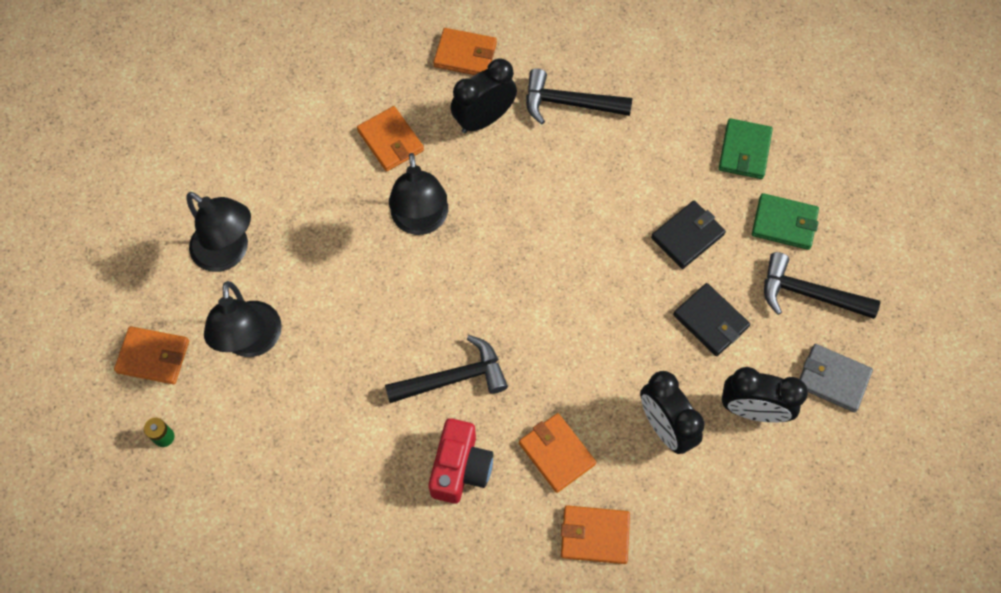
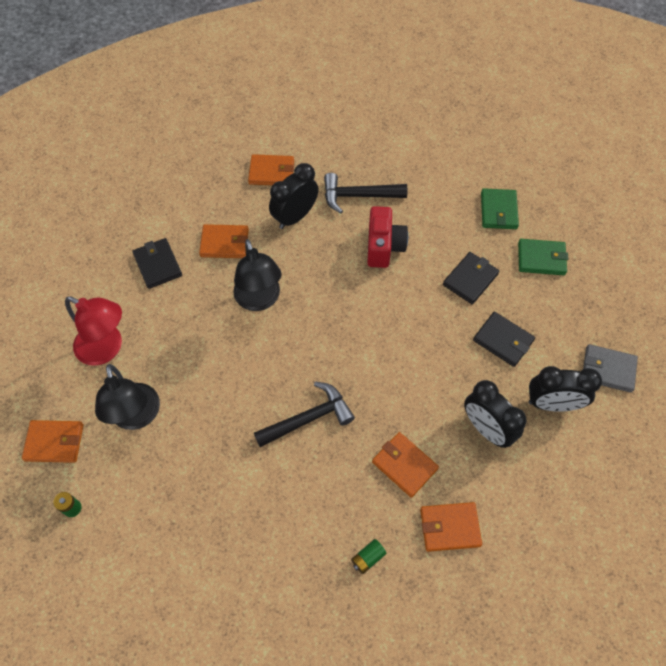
camera: 10 degrees left, 5 degrees down
(229, 253) = (107, 348): black lamp -> red lamp
(304, 156) = (157, 265): none -> black wallet
(391, 141) = (225, 243): orange wallet -> orange wallet turned 45 degrees counterclockwise
(460, 468) = (328, 491): red camera -> red camera (384, 247)
(492, 553) = (368, 558): none -> green battery
(808, 294) = (572, 308): black hammer -> none

